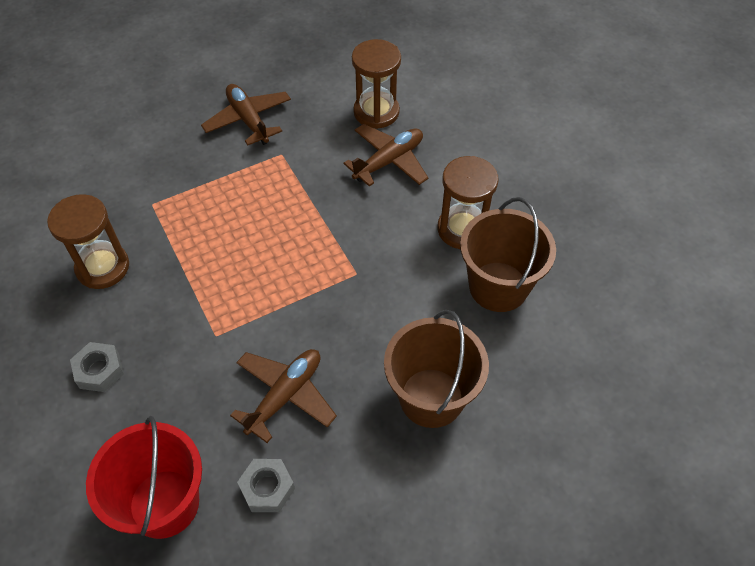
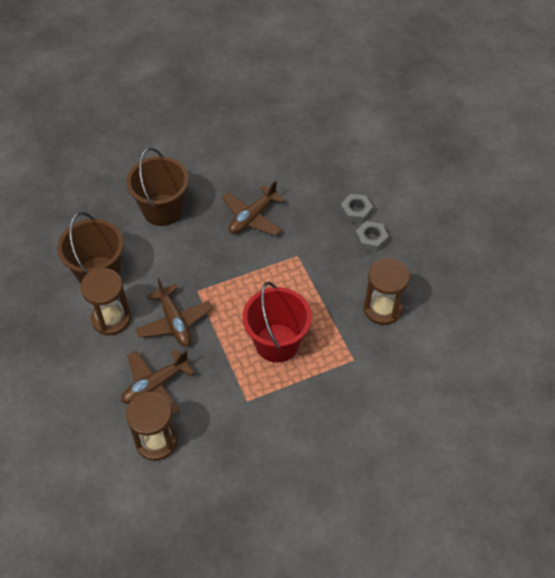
camera: 175 degrees left, 0 degrees up
(164, 503) = (321, 170): red bucket -> red bucket (277, 343)
(248, 120) = (275, 441): brown plane -> brown plane (174, 321)
(267, 488) = (264, 173): grey nut -> grey nut (356, 212)

